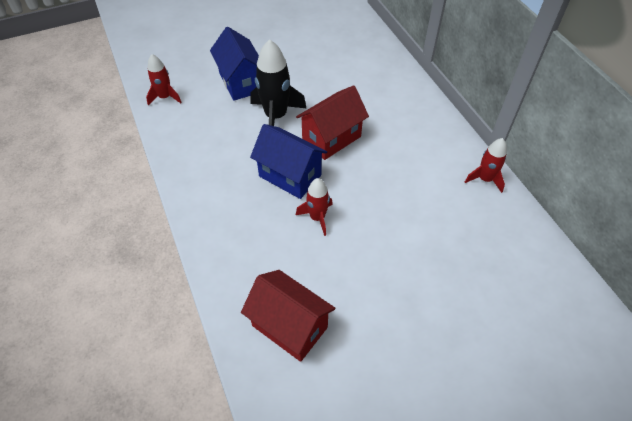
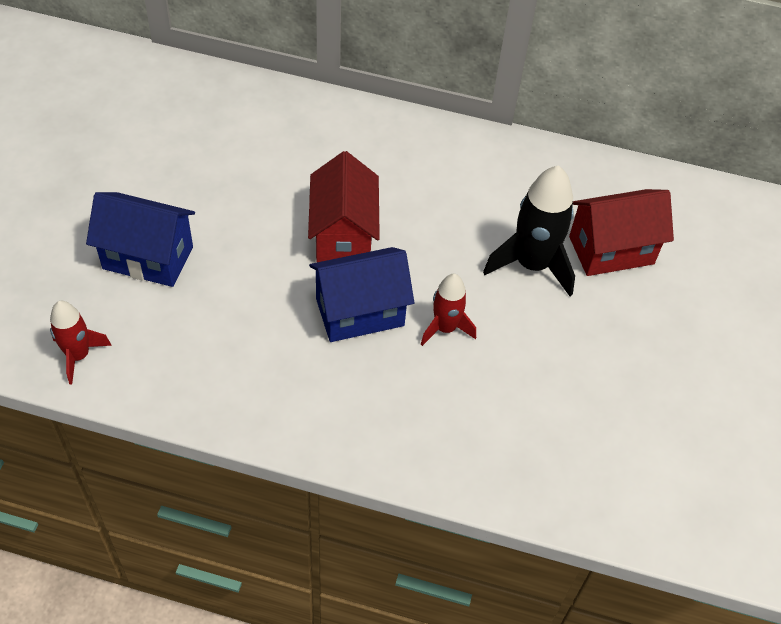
camera: 55 degrees left, 0 degrees up
(276, 116) = (250, 263): black rocket -> black rocket (532, 265)
(289, 326) = (562, 447): red house -> red house (611, 250)
(485, 179) = (530, 156): red rocket -> none

